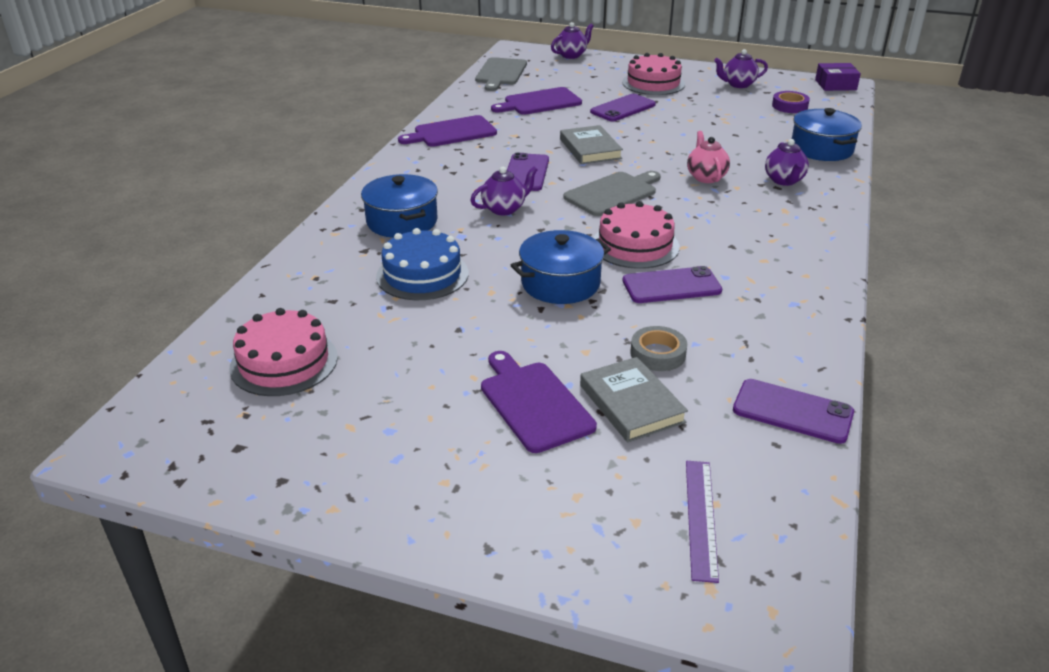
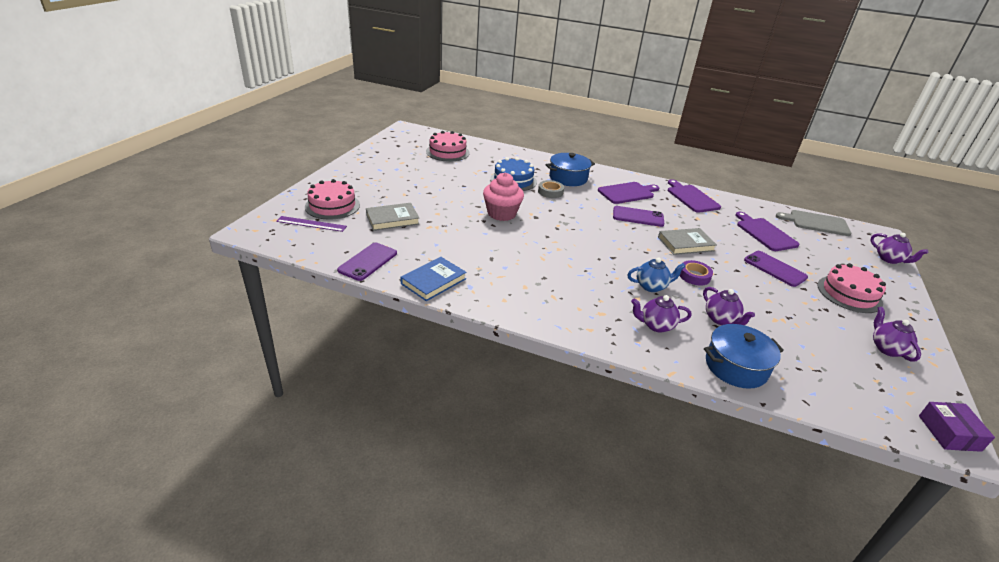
camera: 90 degrees right, 0 degrees up
(504, 209) = (586, 206): purple teapot -> purple teapot (721, 319)
(534, 403) = (402, 197): purple cutting board -> purple cutting board (627, 193)
(560, 283) = (501, 214): blue pot -> pink cupcake
(613, 193) = (615, 243): grey cutting board -> none
(635, 245) = (544, 242): pink cake -> pink cake (332, 206)
(658, 354) = (429, 232): grey tape -> grey tape (550, 192)
(671, 286) = (495, 246): purple phone -> none
(706, 177) = (651, 286): pink teapot -> blue teapot
(789, 106) = (844, 373): purple tape -> purple tape (694, 276)
(803, 336) = (433, 281): none -> blue book

